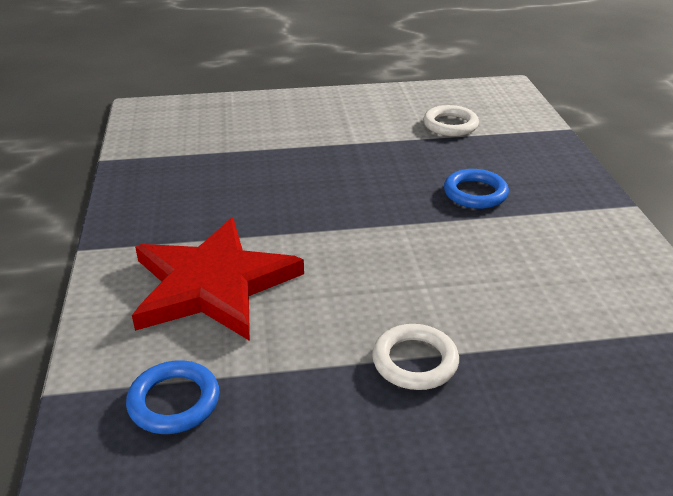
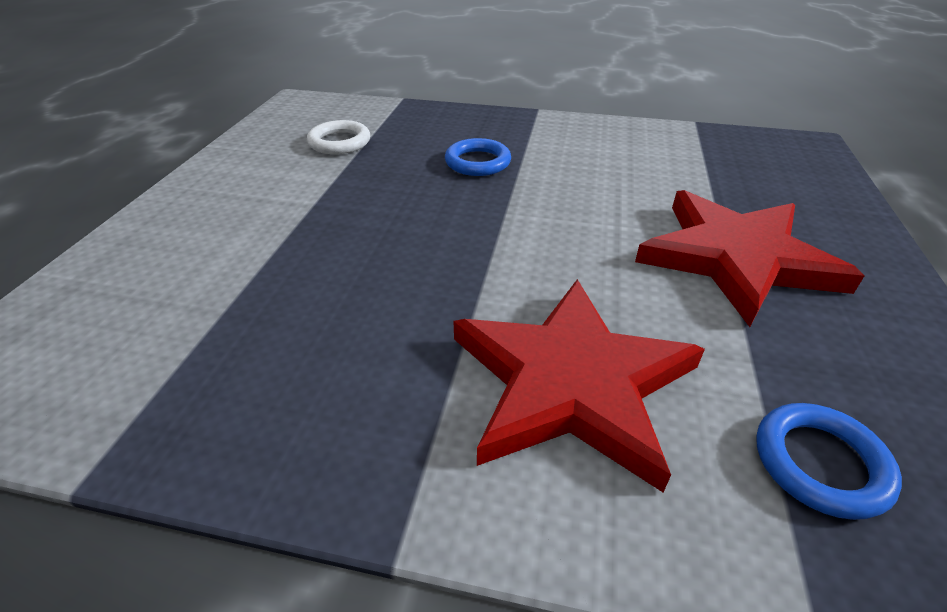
camera: 70 degrees left, 5 degrees up
(415, 361) = (736, 258): white ring -> red star

